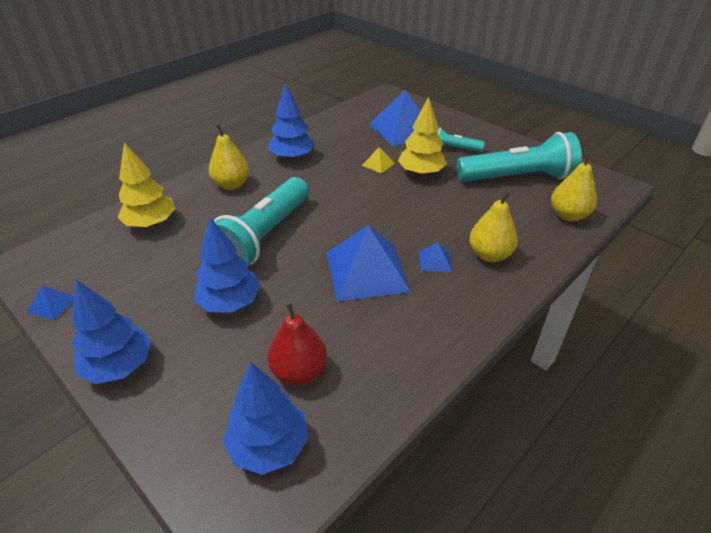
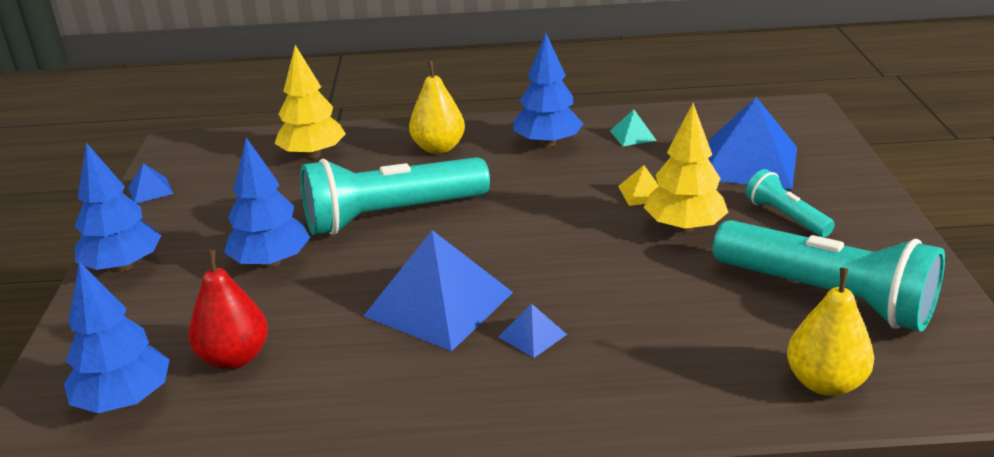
camera: 45 degrees right, 10 degrees down
(330, 136) = (633, 135): none -> turquoise pyramid
(489, 255) = (613, 366): yellow pear -> none

